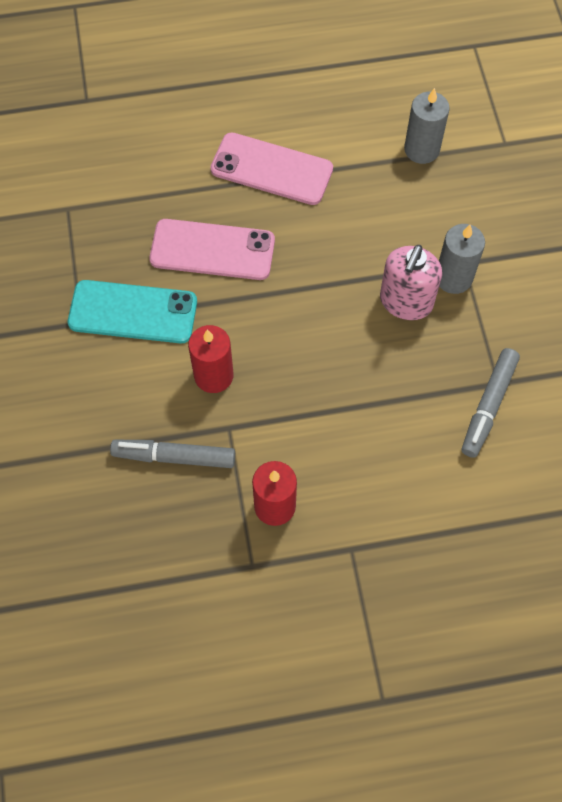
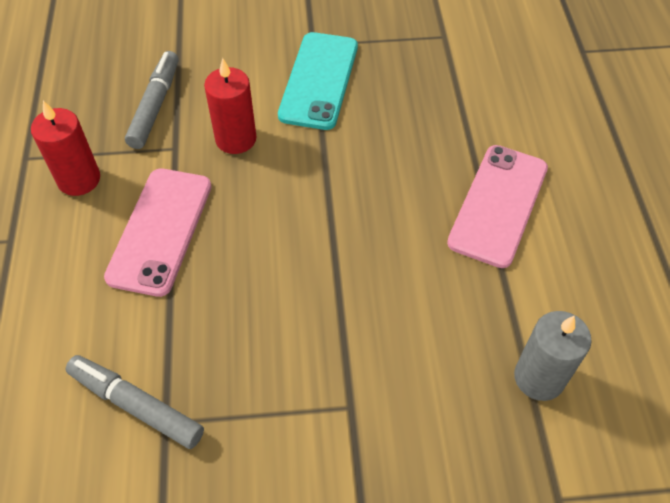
camera: 95 degrees right, 10 degrees down
(212, 250) = (388, 145): pink phone -> pink phone (160, 230)
(406, 302) = (300, 328): pink soap dispenser -> none
(453, 278) = (329, 390): grey candle -> none

